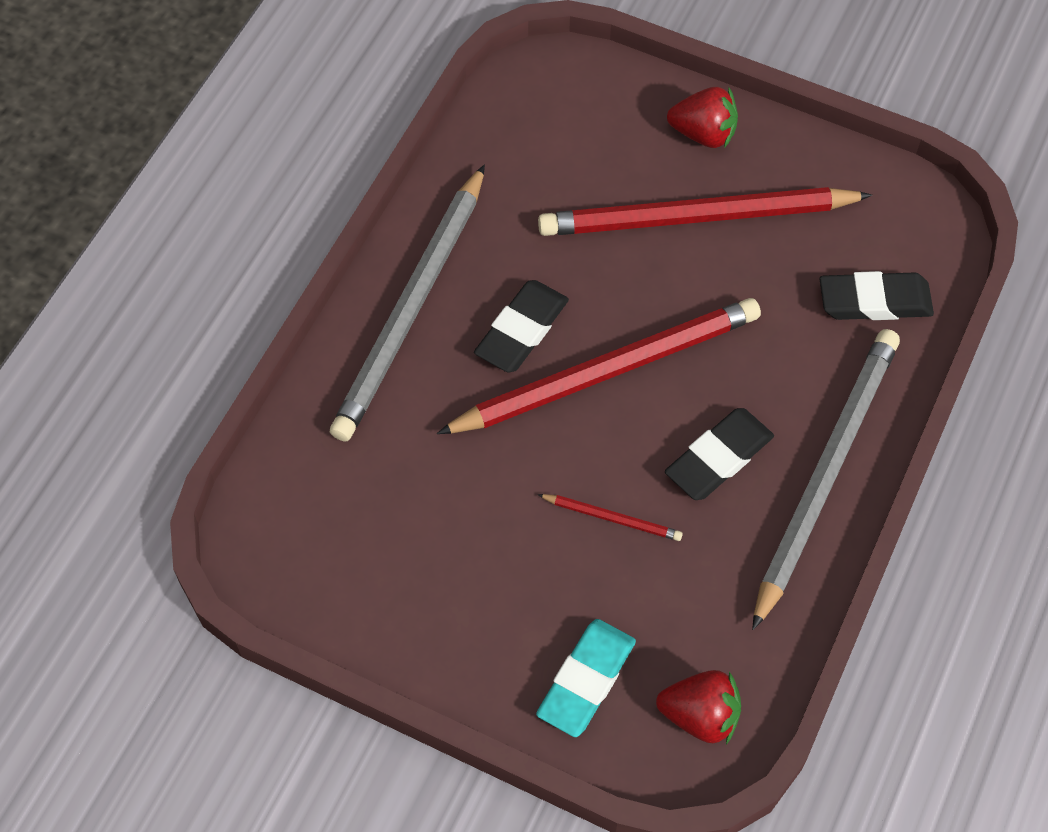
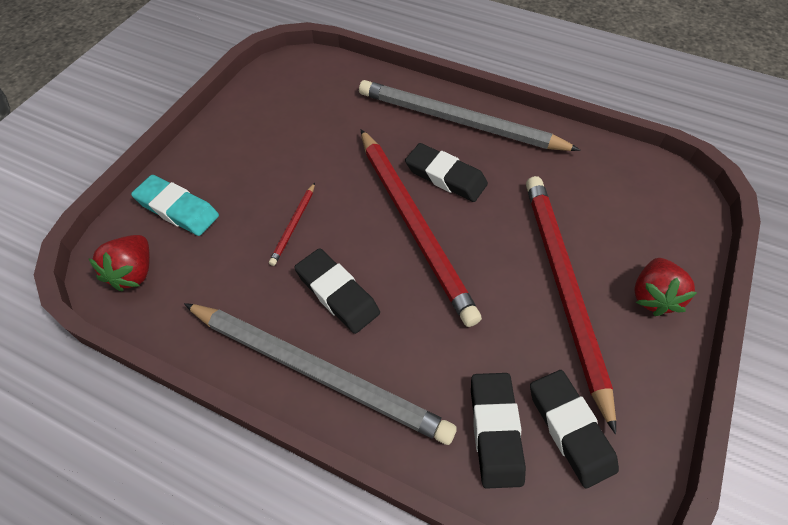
camera: 90 degrees right, 5 degrees down
(865, 235) = (570, 429): none -> black eraser

